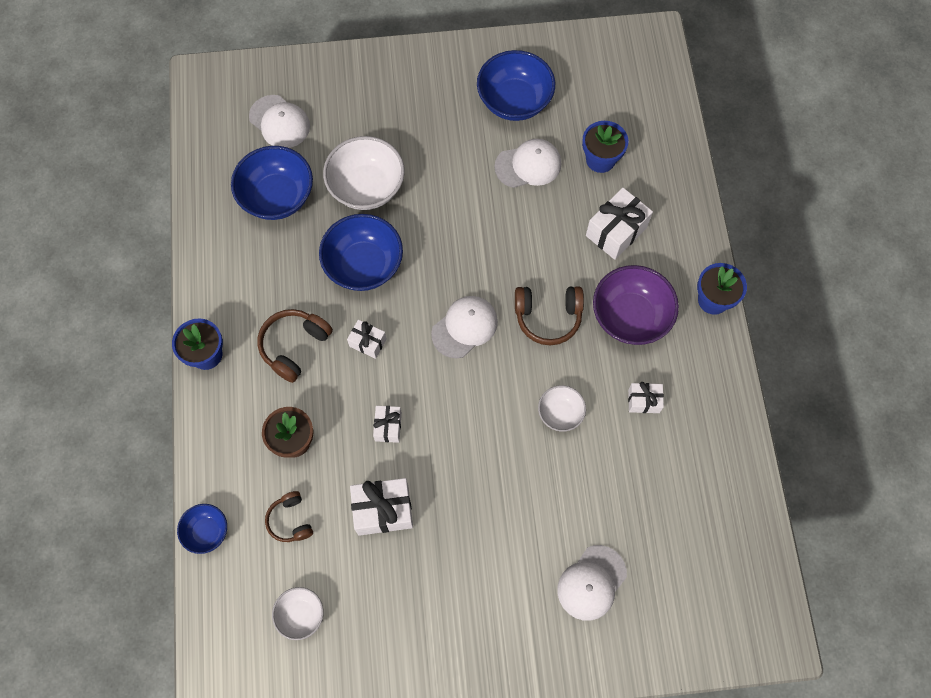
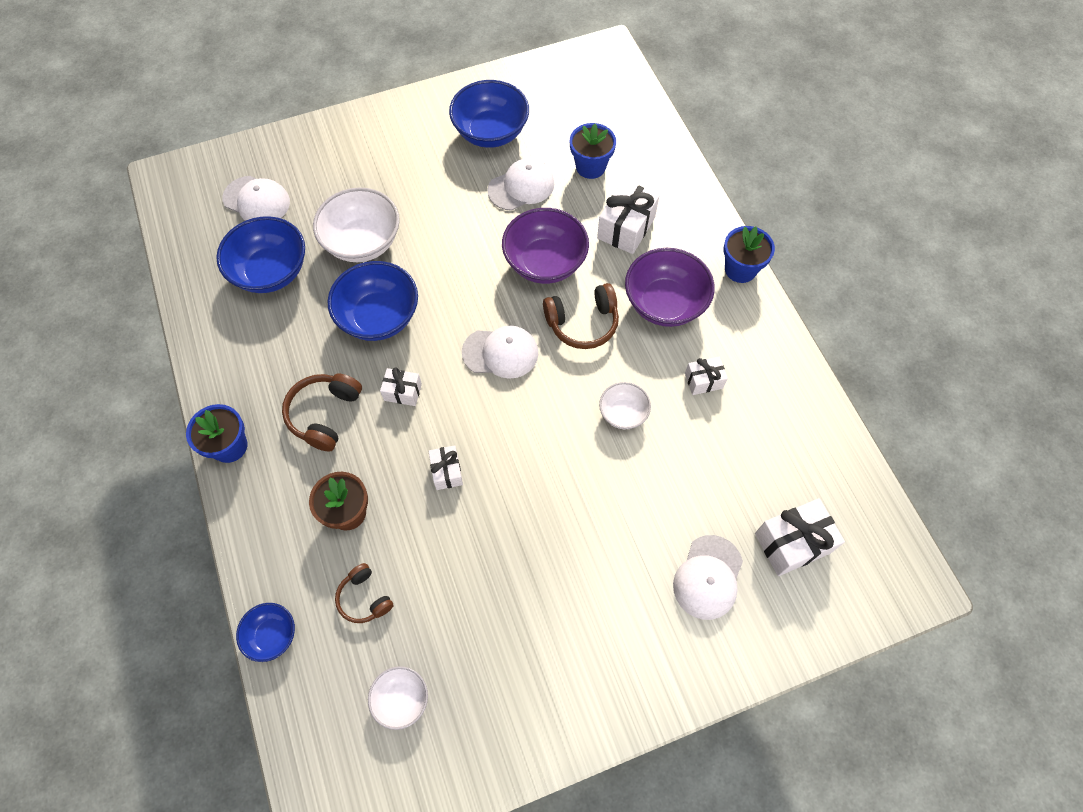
camera: 15 degrees left, 5 degrees down
(383, 510) = (464, 560): white gift -> white gift (792, 543)
(465, 327) = (500, 353): white cap -> white cap turned 60 degrees clockwise
(529, 248) = (545, 262): none -> purple bowl

